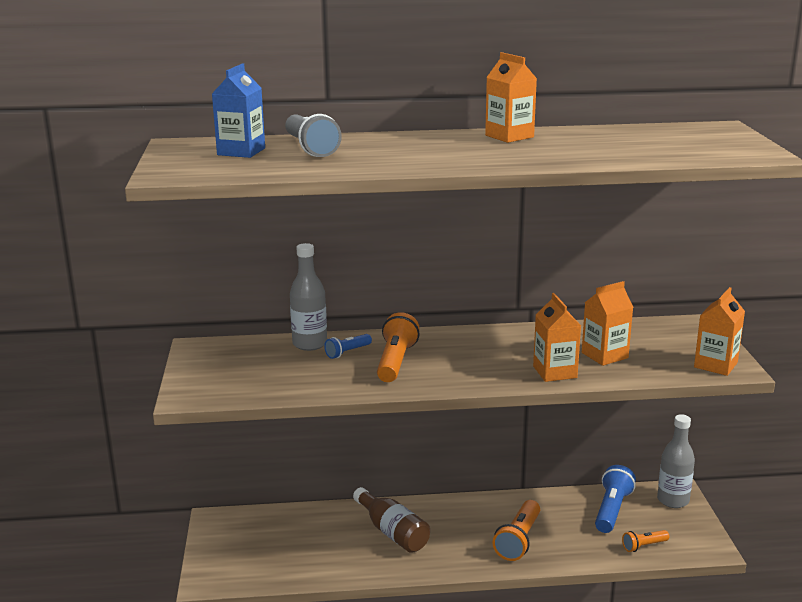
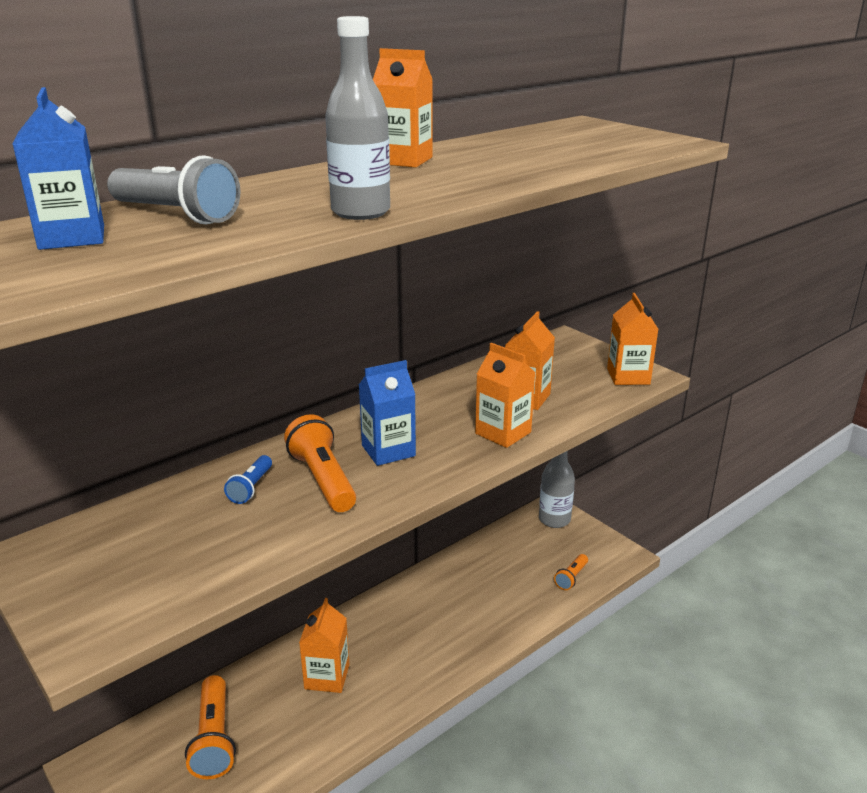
camera: 35 degrees left, 5 degrees up
(310, 344) = (190, 493): grey bottle -> grey bottle (360, 212)
(392, 532) = (327, 676): brown bottle -> orange carton
(458, 358) = (388, 451): none -> blue carton
(518, 540) = (460, 624): orange flashlight -> orange flashlight (214, 739)
(612, 510) = (514, 551): blue flashlight -> none

